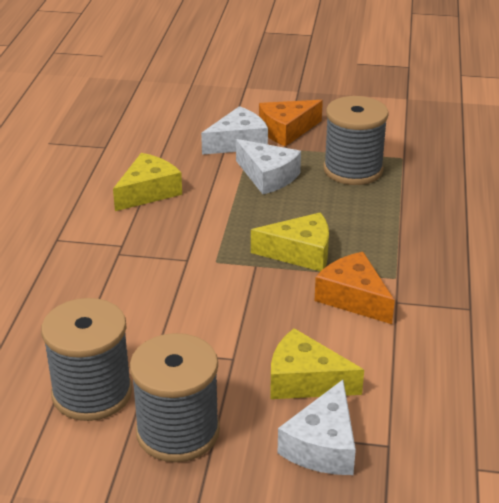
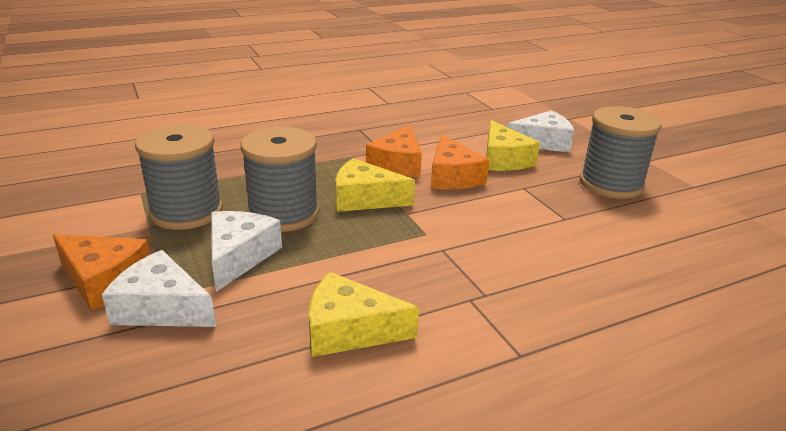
camera: 125 degrees left, 5 degrees down
(92, 393) = (643, 227): grey spool -> grey spool (283, 214)
(297, 322) = (452, 177): none -> orange cheese
(300, 253) = (365, 199): yellow cheese -> yellow cheese turned 45 degrees counterclockwise

